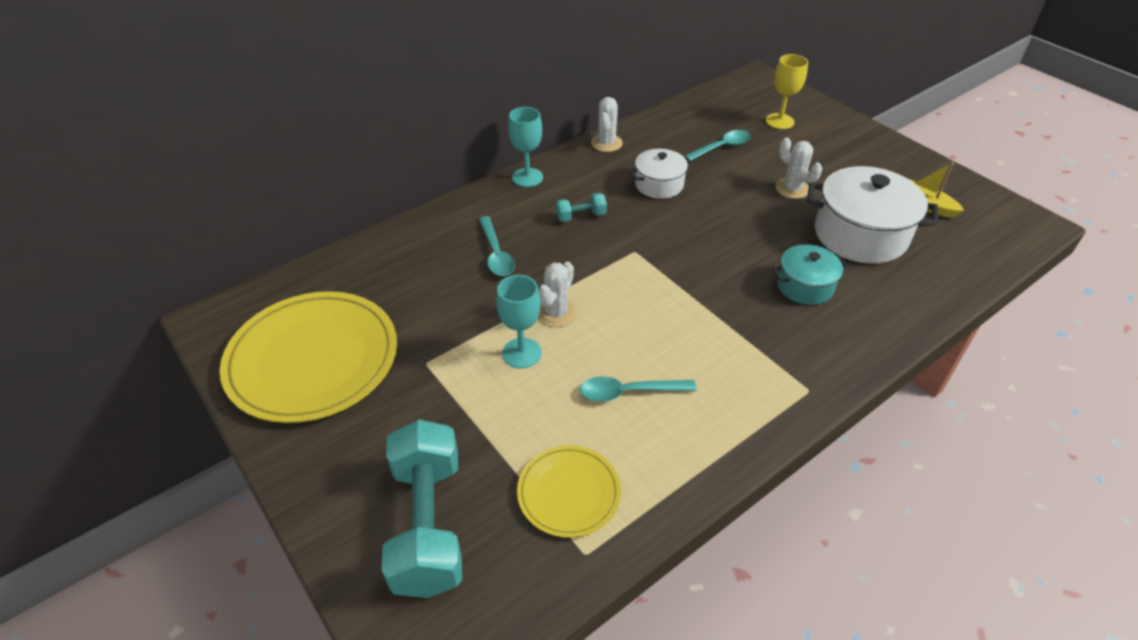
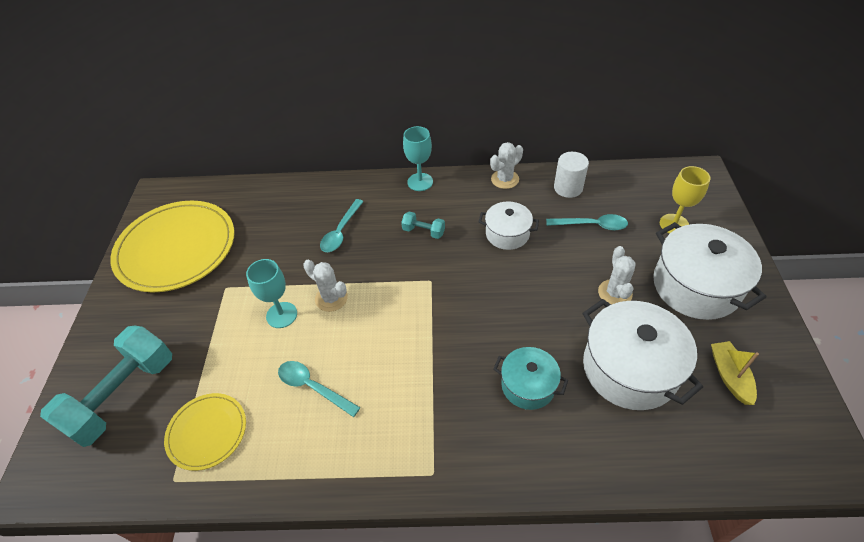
camera: 40 degrees right, 5 degrees up
(556, 313) = (331, 298): white cactus -> white cactus turned 60 degrees clockwise
(669, 128) = (568, 188): none -> white cylinder
(841, 157) = (695, 286): none -> white pot

